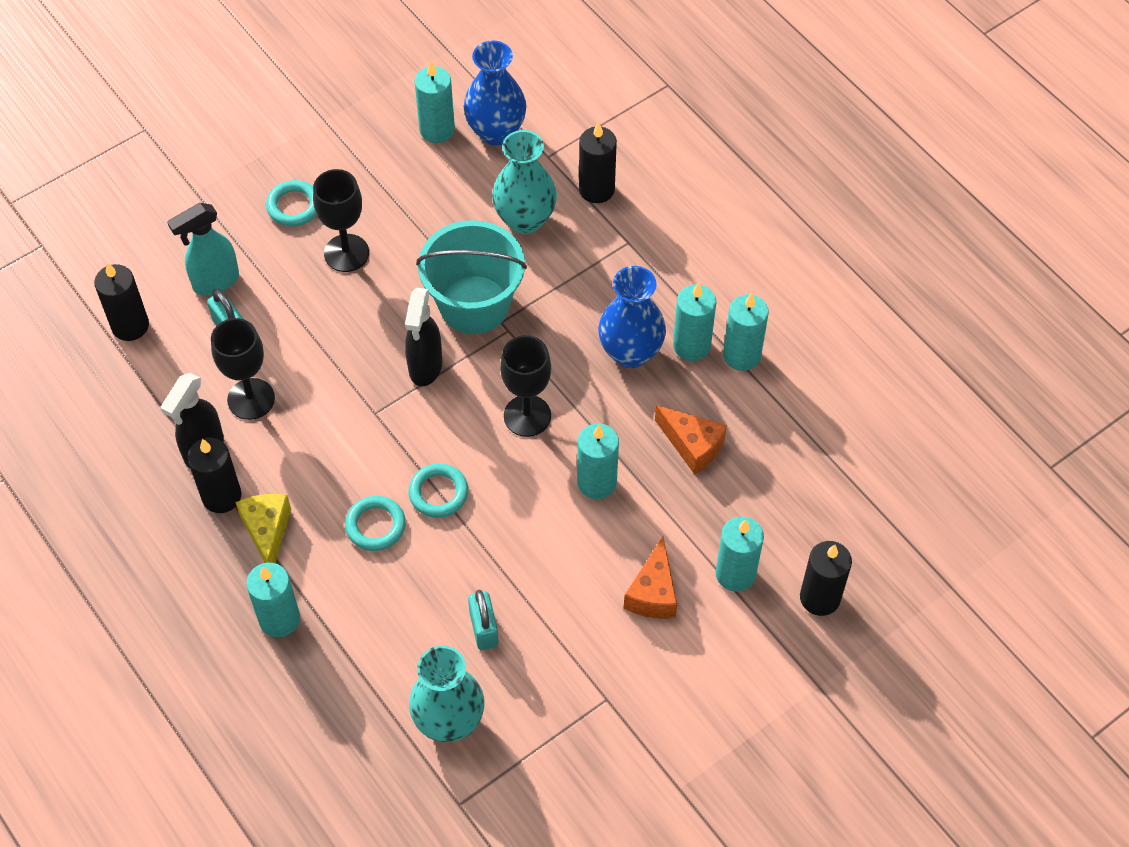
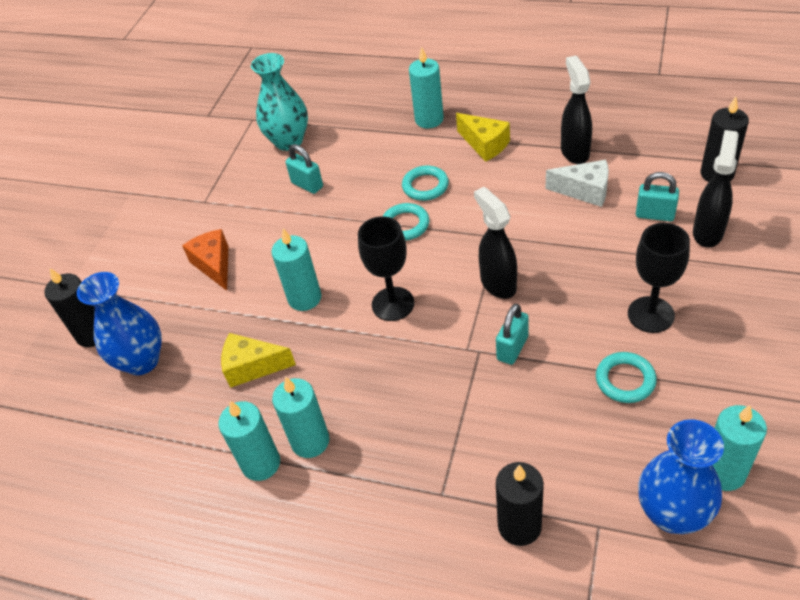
camera: 150 degrees right, 10 degrees down
(215, 282) = (708, 232): turquoise spray bottle -> black spray bottle
(221, 496) = (533, 141): black candle -> none
(251, 399) = (584, 191): black goblet -> white cheese
(294, 206) = (736, 318): turquoise ring -> turquoise ring (625, 380)
(474, 305) = (512, 348): turquoise bucket -> turquoise padlock
(525, 219) = (550, 446): turquoise vase -> none
(630, 352) = (356, 400): blue vase -> blue vase (142, 361)
(692, 445) = (252, 367): orange cheese -> yellow cheese
(735, 574) = (164, 310): turquoise candle -> none

